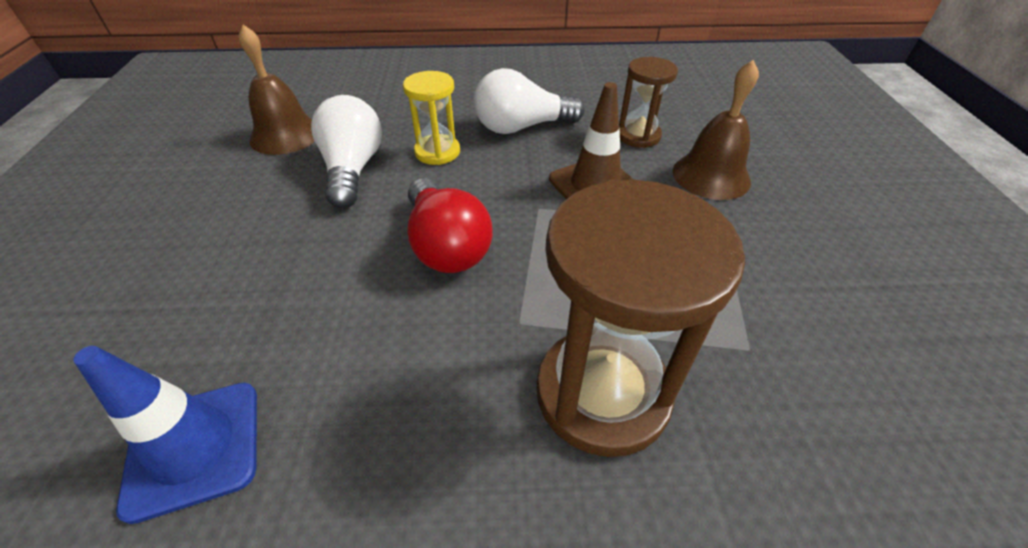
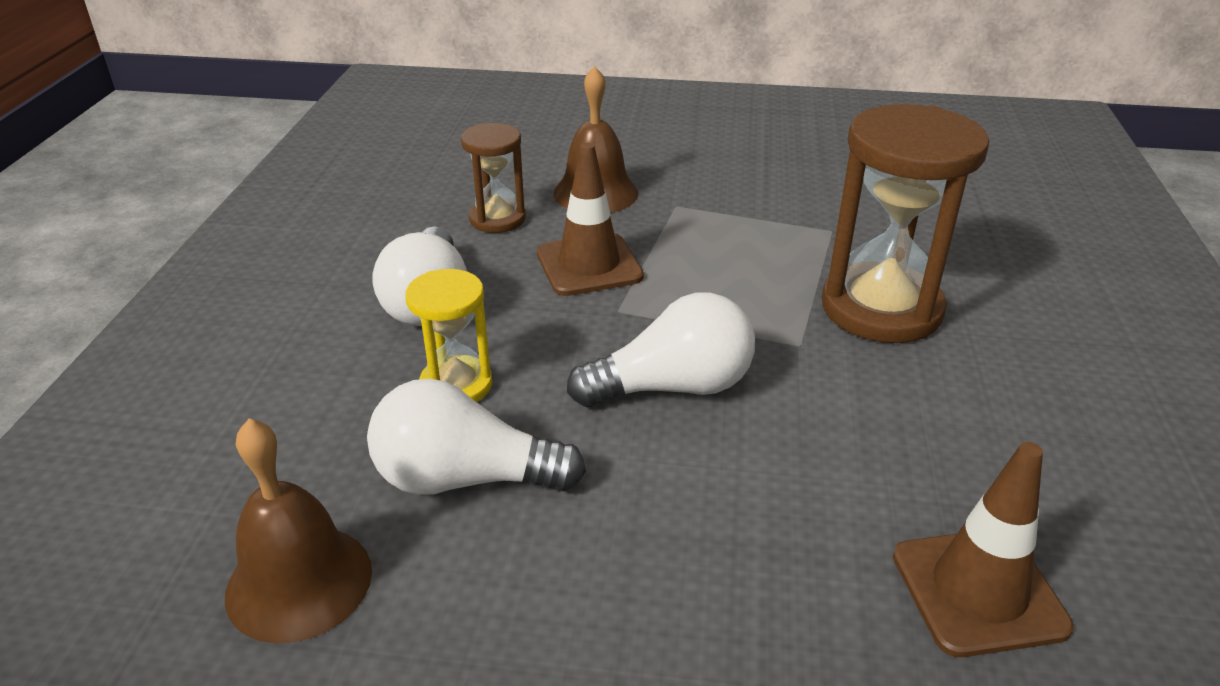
camera: 80 degrees left, 10 degrees down
(194, 448) = (978, 591): blue traffic cone -> brown traffic cone
(446, 245) = (673, 387): red light bulb -> white light bulb

